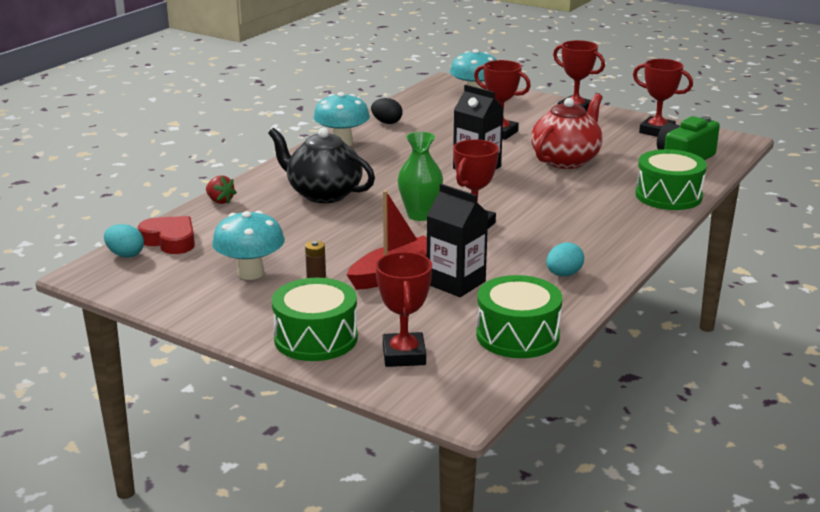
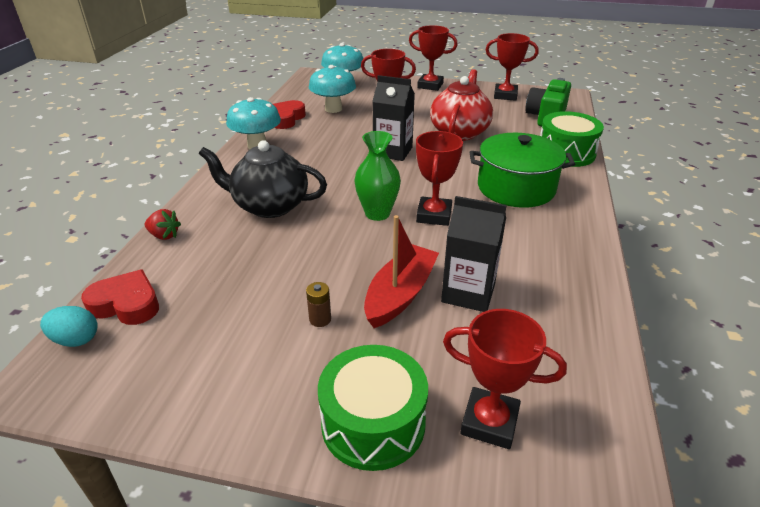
camera: 20 degrees left, 10 degrees up
(250, 273) = (243, 333): turquoise mushroom -> turquoise mushroom (333, 109)
(386, 122) = (285, 119): black egg -> red heart
(404, 355) = (489, 422): red trophy -> red trophy turned 45 degrees counterclockwise
(517, 335) = (581, 354): green drum -> none
(563, 274) = (557, 258): turquoise egg -> none
(579, 217) = (516, 188): none -> green pot

